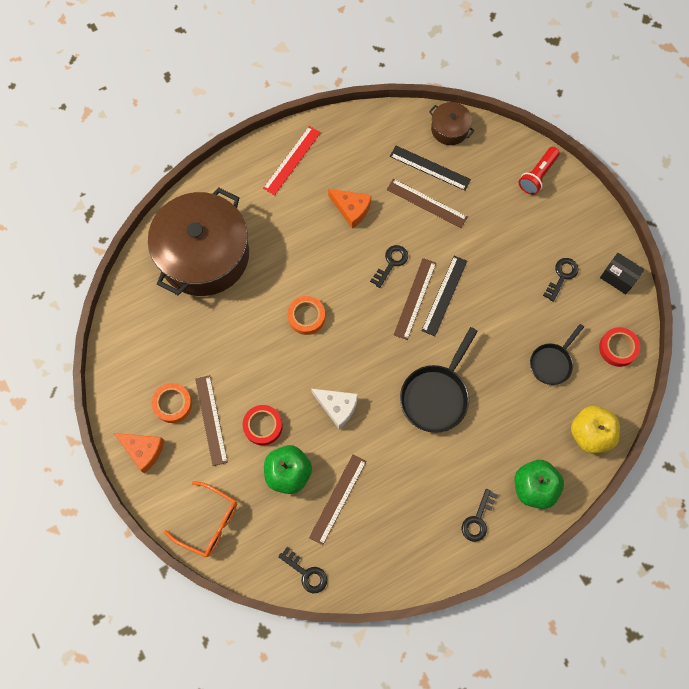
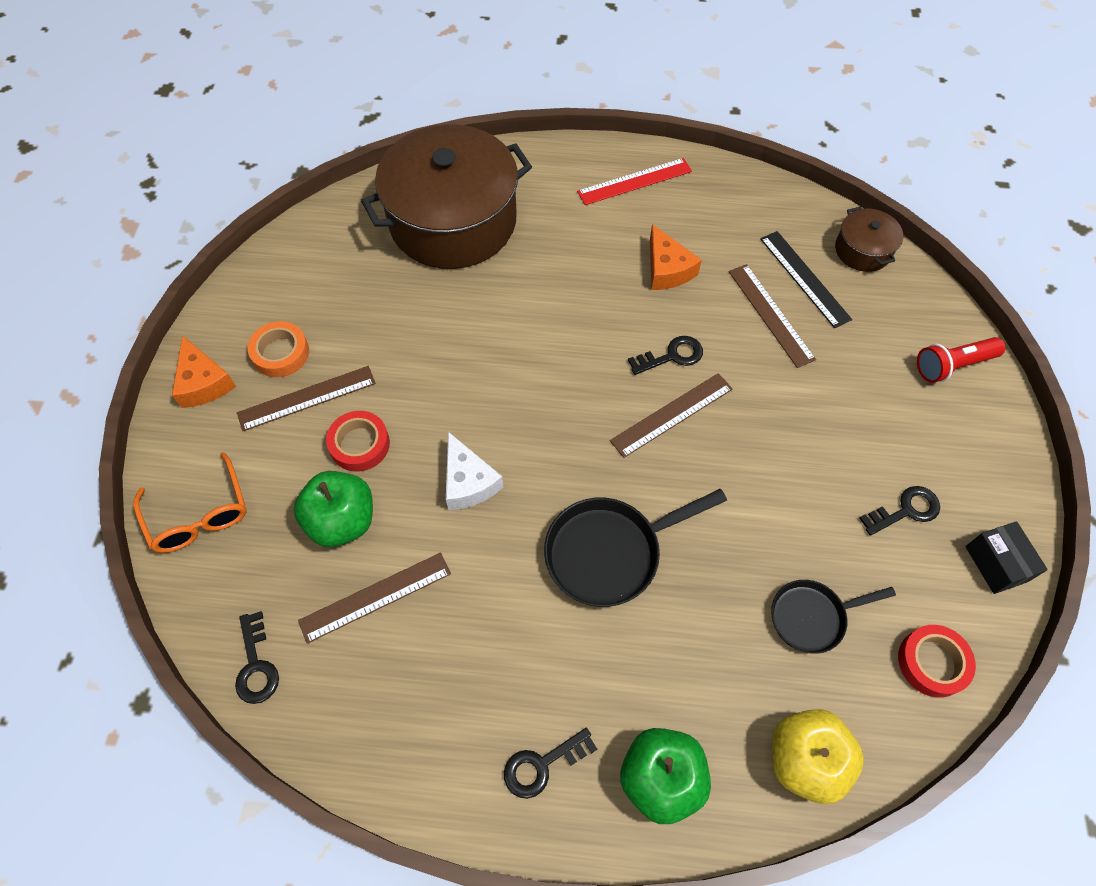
camera: 35 degrees right, 10 degrees down
(211, 420) = (307, 398): brown ruler -> brown ruler turned 45 degrees clockwise
(306, 317) = (516, 354): orange tape -> none
(444, 295) = (715, 434): black ruler -> none

